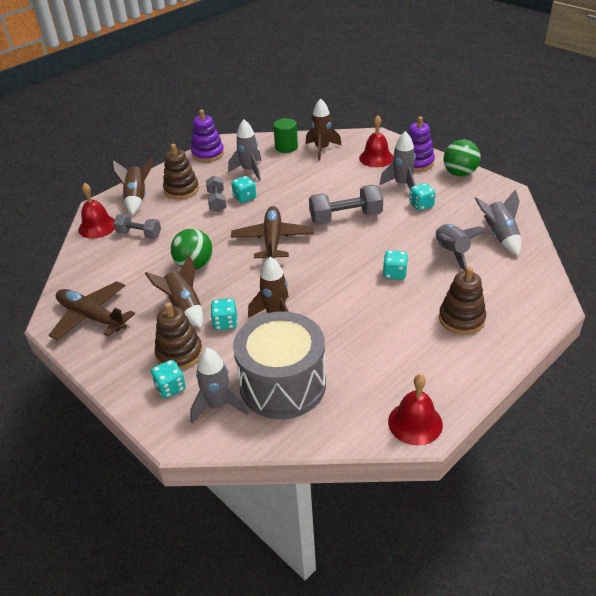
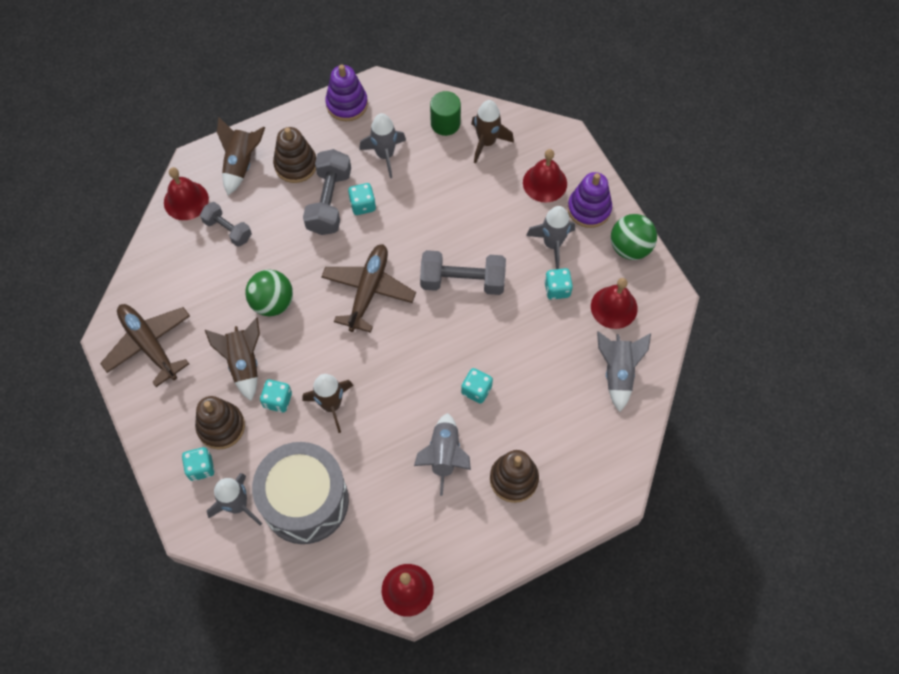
camera: 15 degrees right, 25 degrees up
(217, 201) = (329, 201): grey dumbbell -> grey dumbbell, size x1.60
(452, 252) = (552, 379): grey rocket -> grey rocket (444, 455)
(470, 204) = (614, 307): none -> red bell

